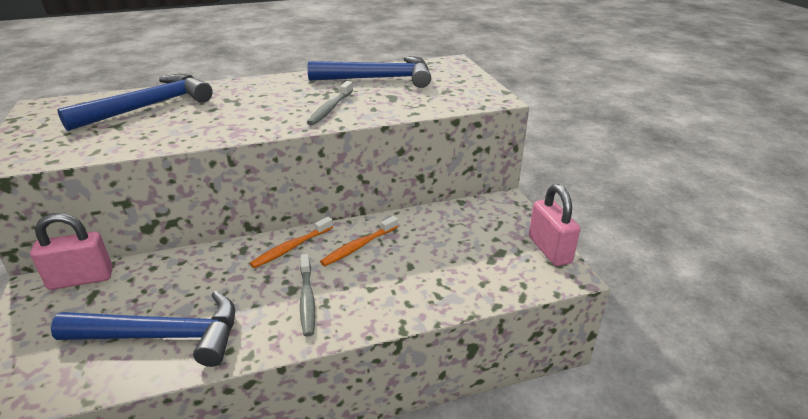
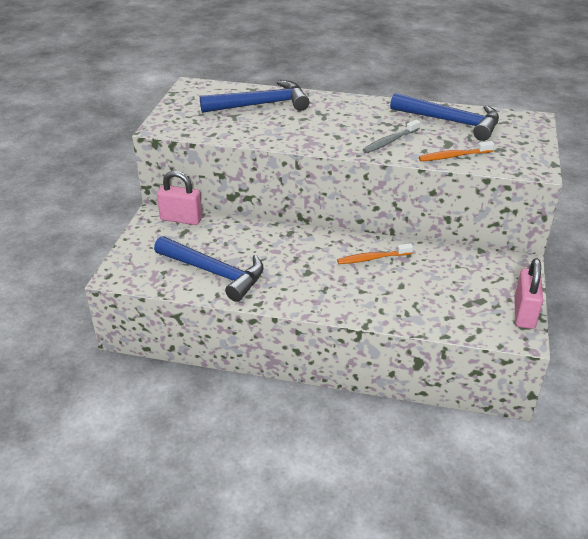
camera: 30 degrees right, 5 degrees up
(291, 248) = (323, 243): orange toothbrush -> orange toothbrush (453, 156)
(307, 300) = (313, 282): grey toothbrush -> none

